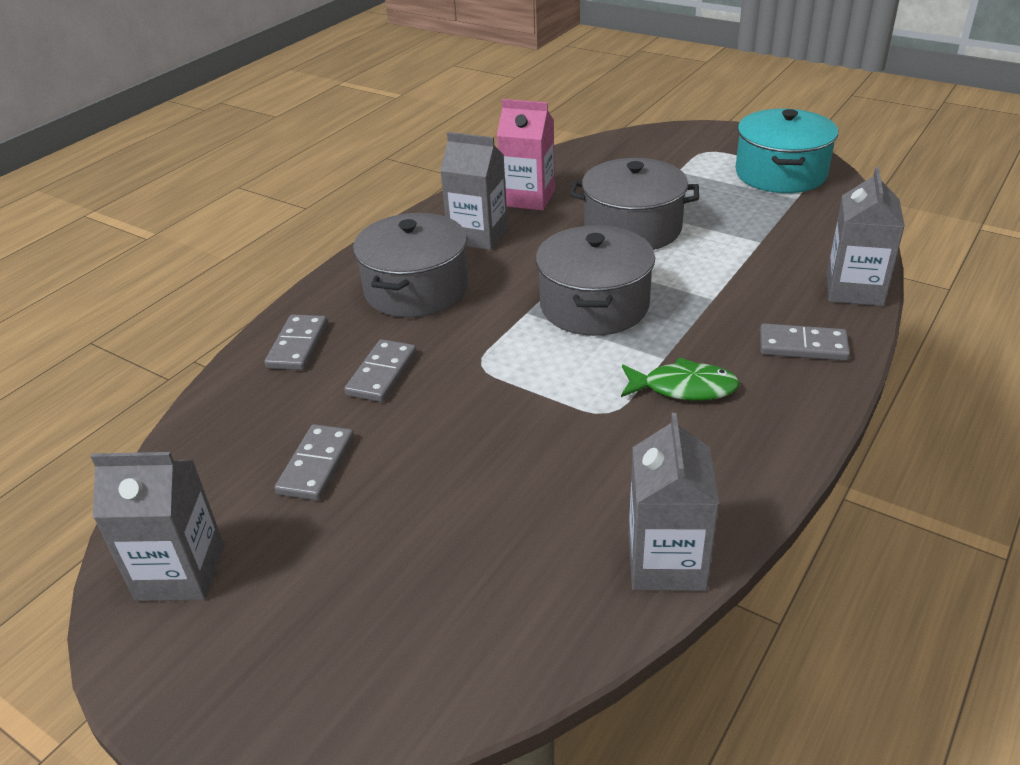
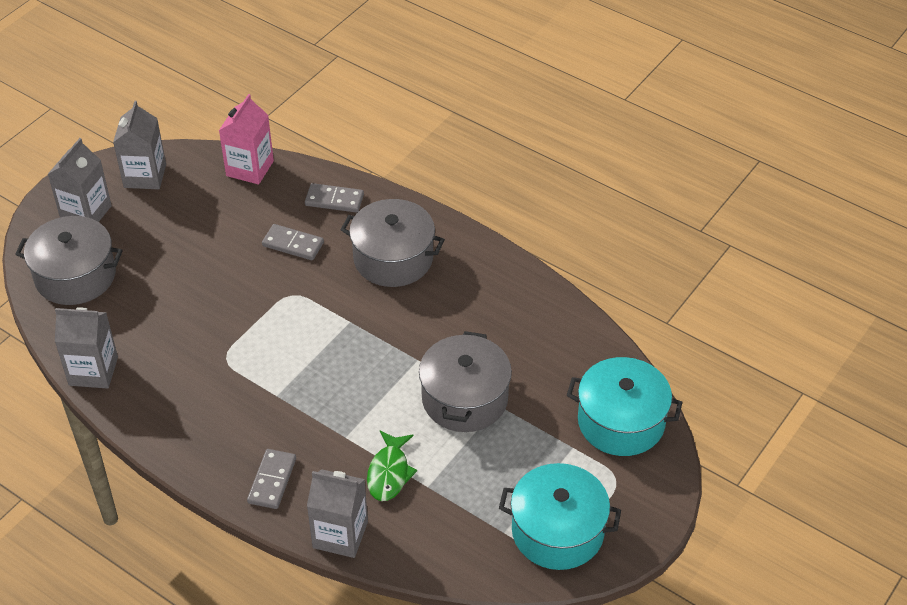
camera: 90 degrees right, 10 degrees up
(316, 465) = (211, 220): grey domino -> none
(478, 235) = (468, 295): grey carton -> grey carton (86, 212)
(528, 198) = (530, 330): pink carton -> pink carton (250, 168)
(594, 305) = (351, 362): grey pot -> grey pot (75, 276)
(638, 151) = (621, 421): none -> turquoise pot
(683, 388) = (240, 401): green fish -> green fish (389, 473)

